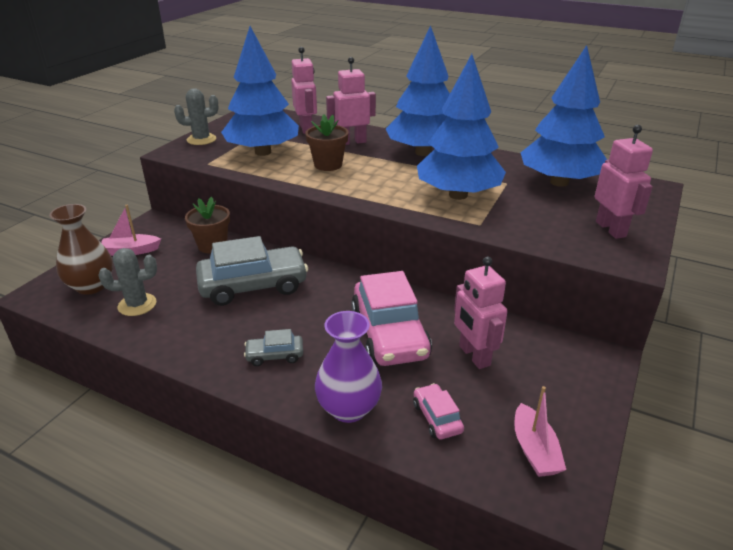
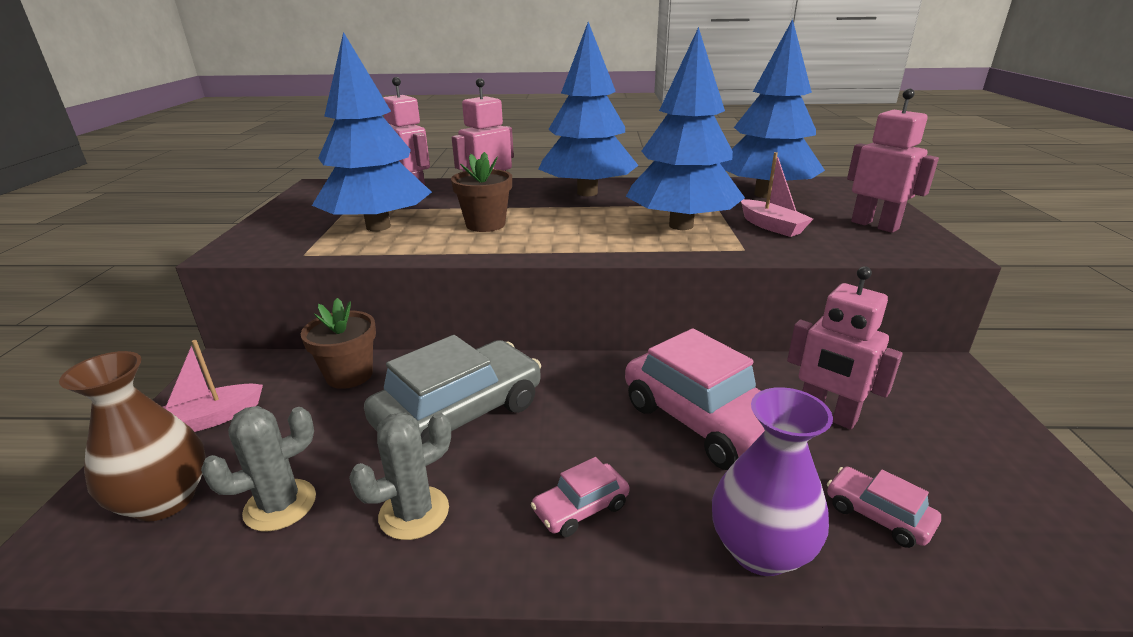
camera: 25 degrees left, 5 degrees down
(201, 139) = (267, 228): grey cactus -> grey cactus (414, 513)
(275, 355) = (581, 508): grey car -> pink car
(534, 450) = (1023, 511): pink boat -> pink boat (771, 226)

